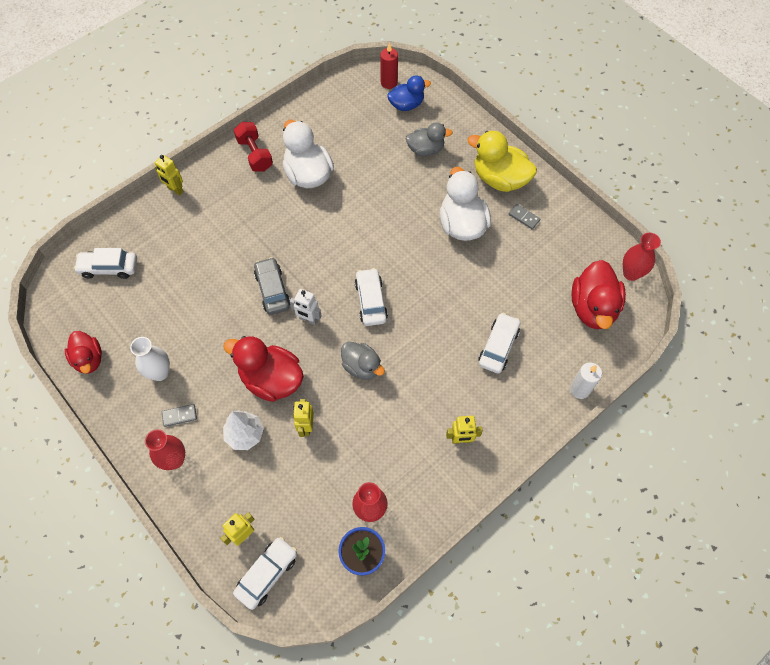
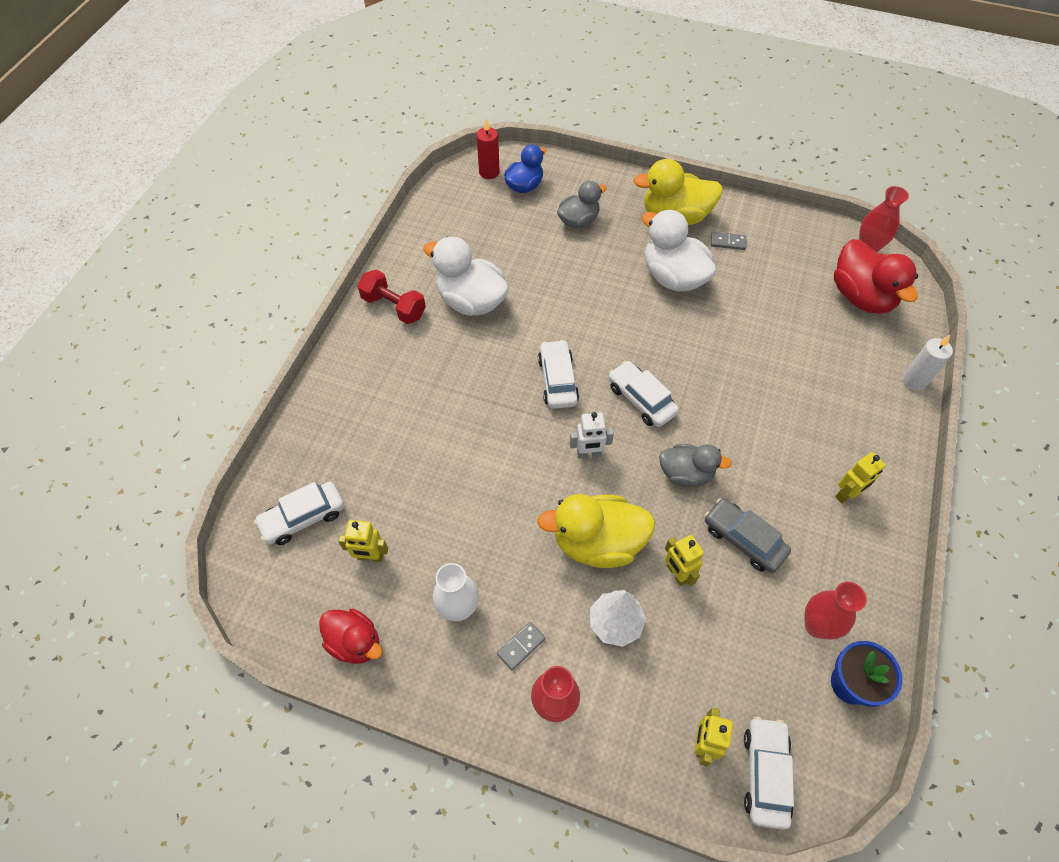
camera: 30 degrees left, 5 degrees down
(175, 190) = (325, 388): yellow robot -> yellow robot (370, 557)
(271, 379) = (597, 542): red duck -> yellow duck
(273, 290) = (524, 442): grey car -> grey car (743, 539)
(498, 346) = (805, 379): white car -> white car (558, 380)

